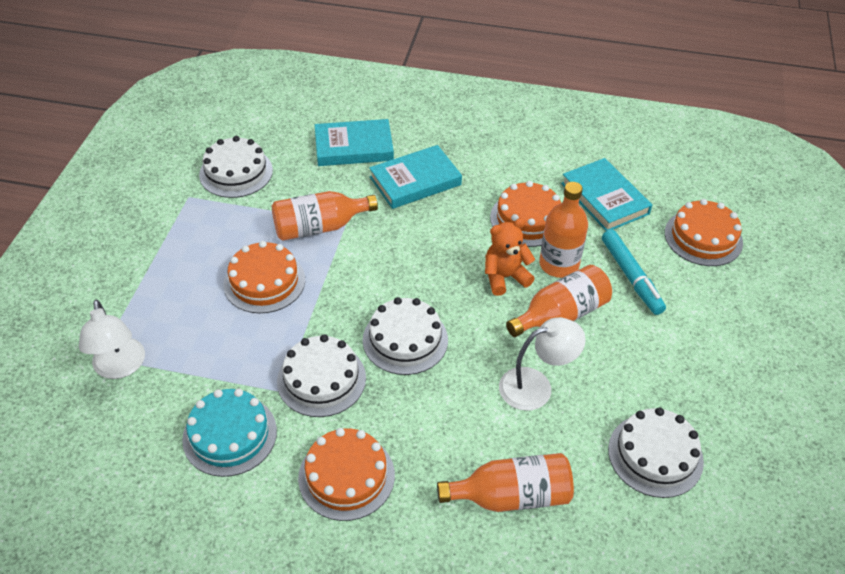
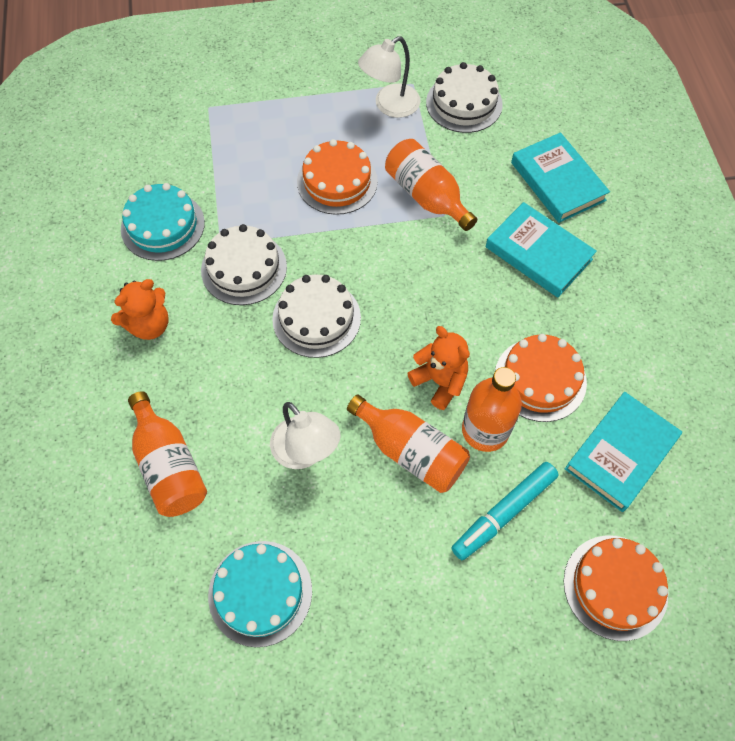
camera: 70 degrees right, 15 degrees up
(120, 367) = (202, 125): white lamp -> white lamp (389, 106)
(346, 476) = (149, 325): orange cake -> orange teddy bear
(655, 455) = (260, 592): white cake -> turquoise cake

